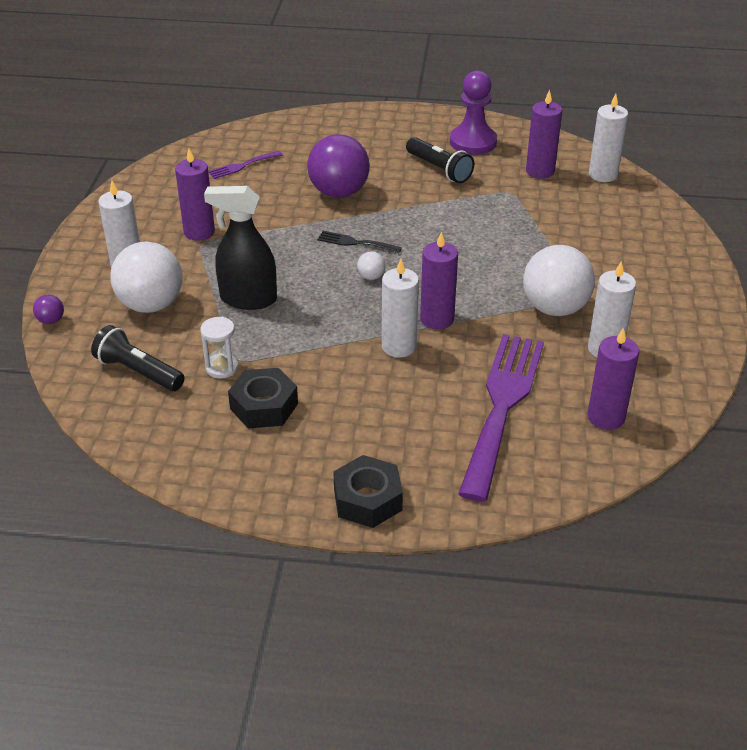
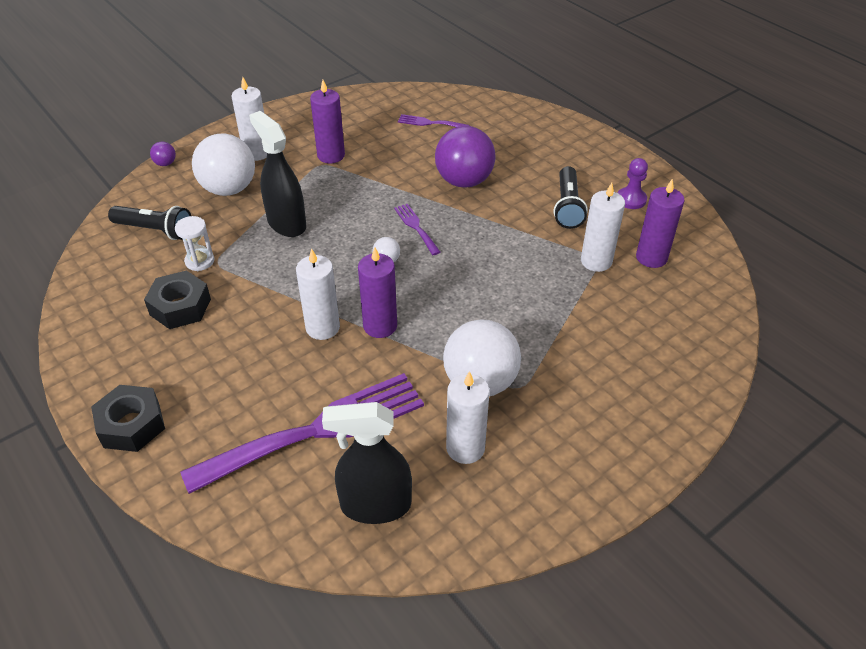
camera: 45 degrees right, 5 degrees up
(138, 372) = (155, 230): black flashlight -> black flashlight turned 120 degrees clockwise
(355, 243) = (416, 227): black fork -> purple fork
(473, 142) = (631, 199): purple pawn -> purple pawn, size x0.60
(603, 175) = (706, 295): white candle -> white candle (596, 261)
(606, 417) = (375, 505): purple candle -> black spray bottle

